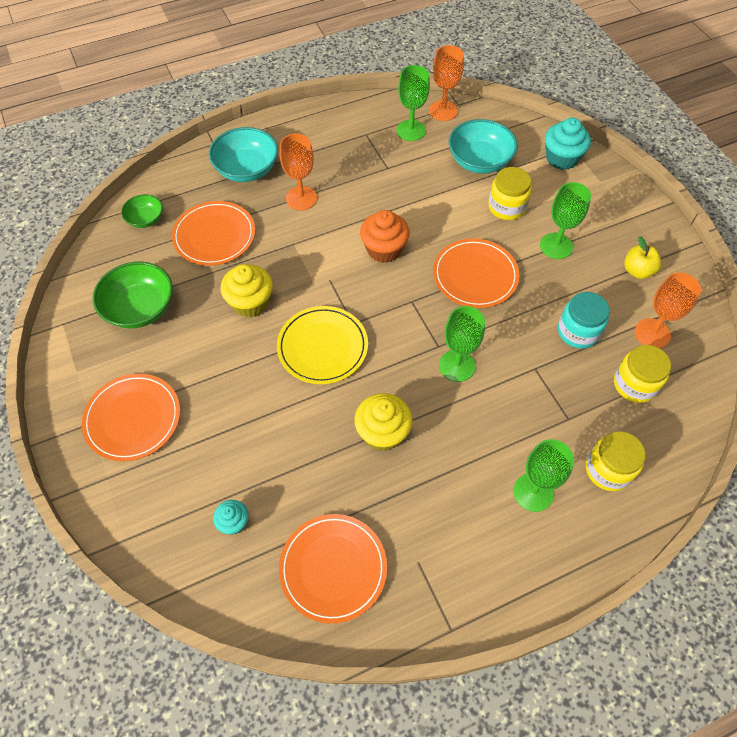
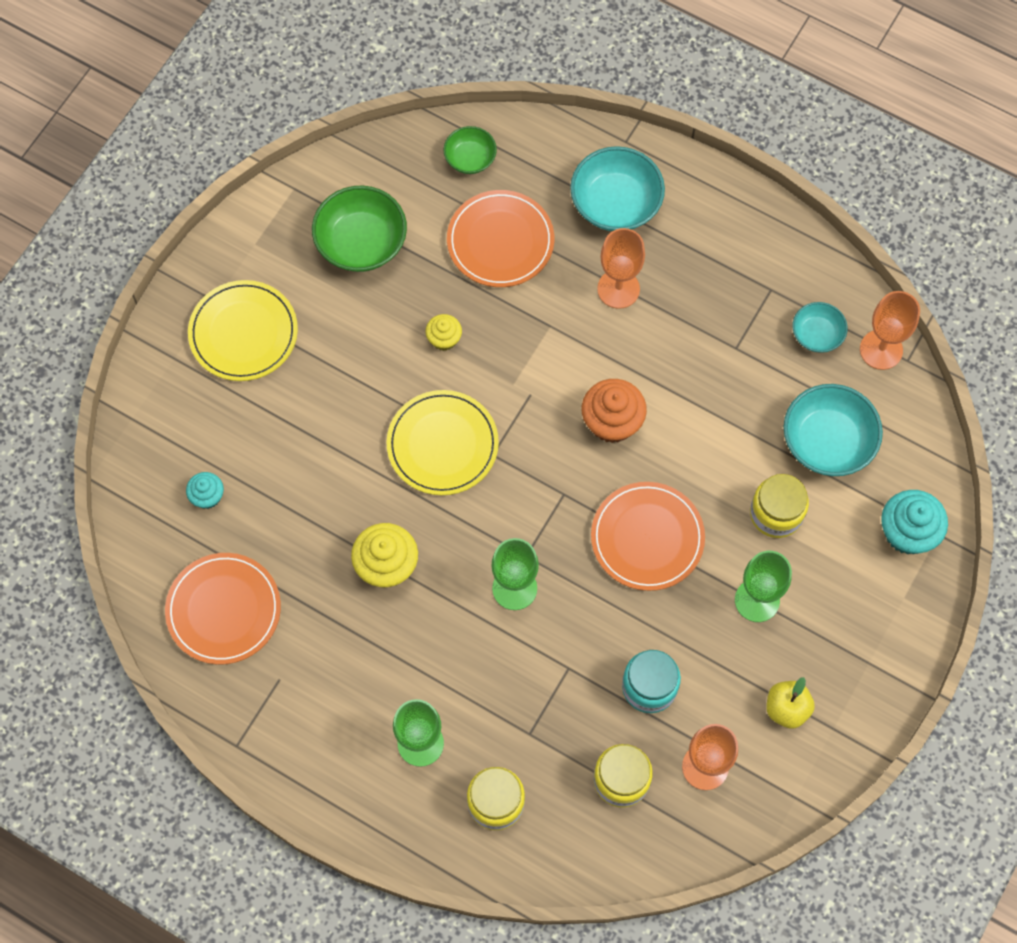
camera: 55 degrees right, 10 degrees up
(133, 418) = (243, 333): orange plate -> yellow plate
(250, 303) = (444, 339): yellow cupcake -> yellow cupcake, size x0.57
(411, 130) = (817, 334): green goblet -> turquoise bowl

